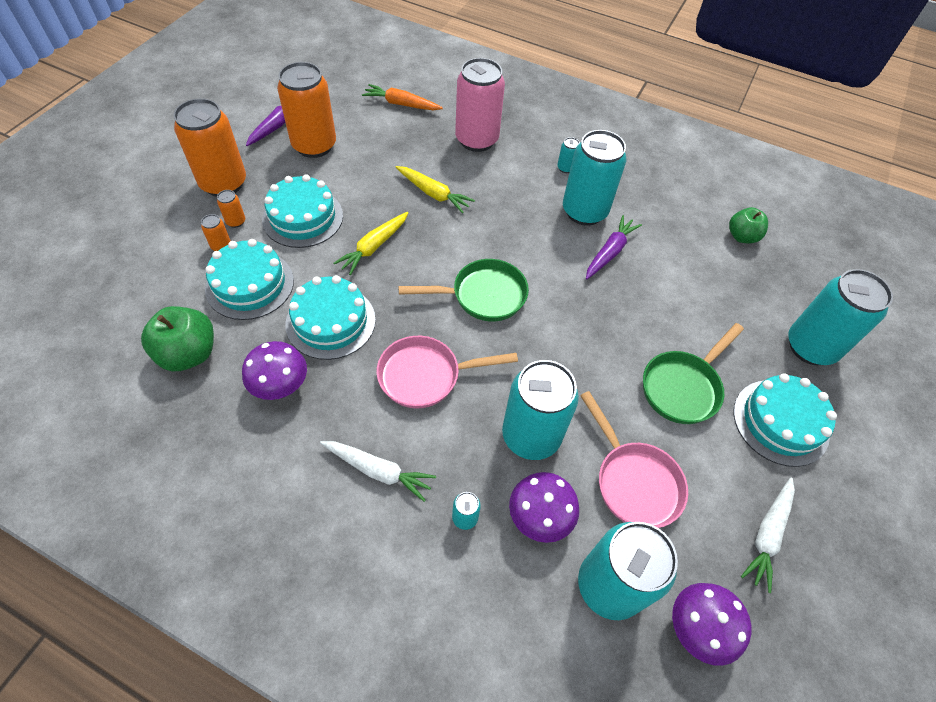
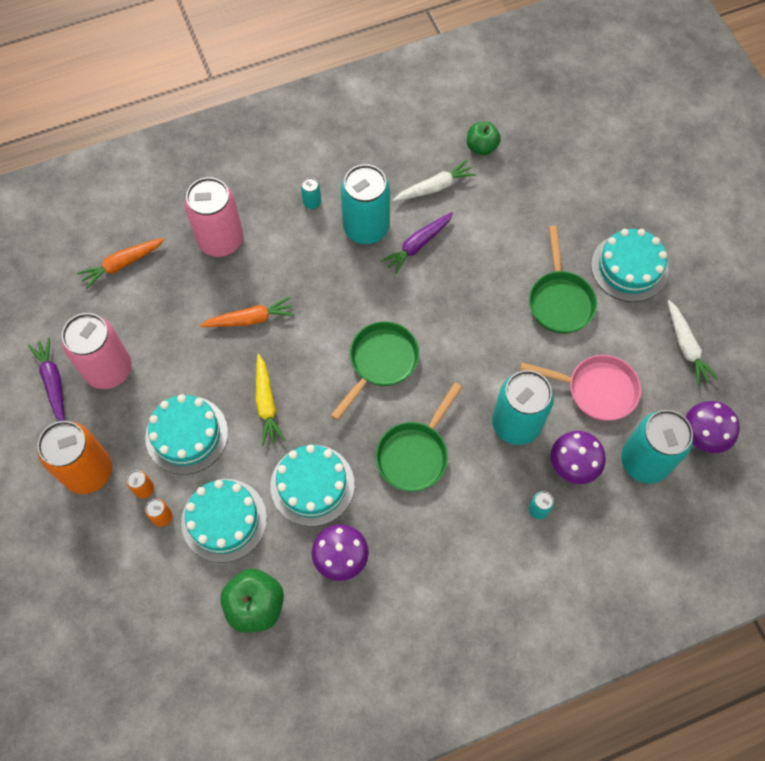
camera: 45 degrees left, 10 degrees up
(314, 145) = (109, 369): orange can -> pink can
(378, 471) = (463, 539): white carrot -> white carrot (435, 187)
(426, 376) = (415, 454): pink pan -> green pan
(433, 194) = (250, 319): yellow carrot -> orange carrot
(610, 252) = (418, 245): purple carrot -> purple carrot turned 120 degrees counterclockwise
(810, 347) = (597, 196): turquoise can -> none

